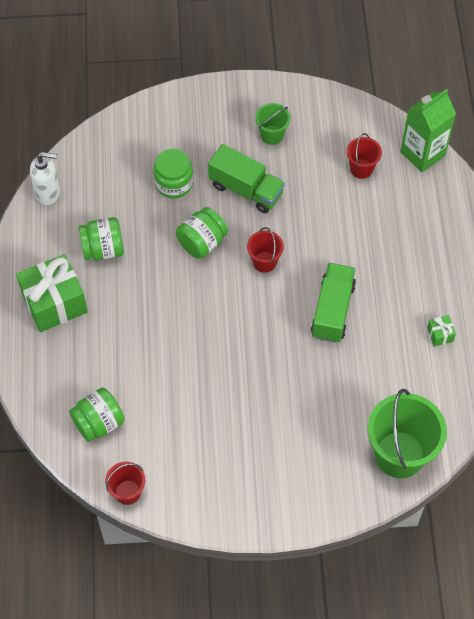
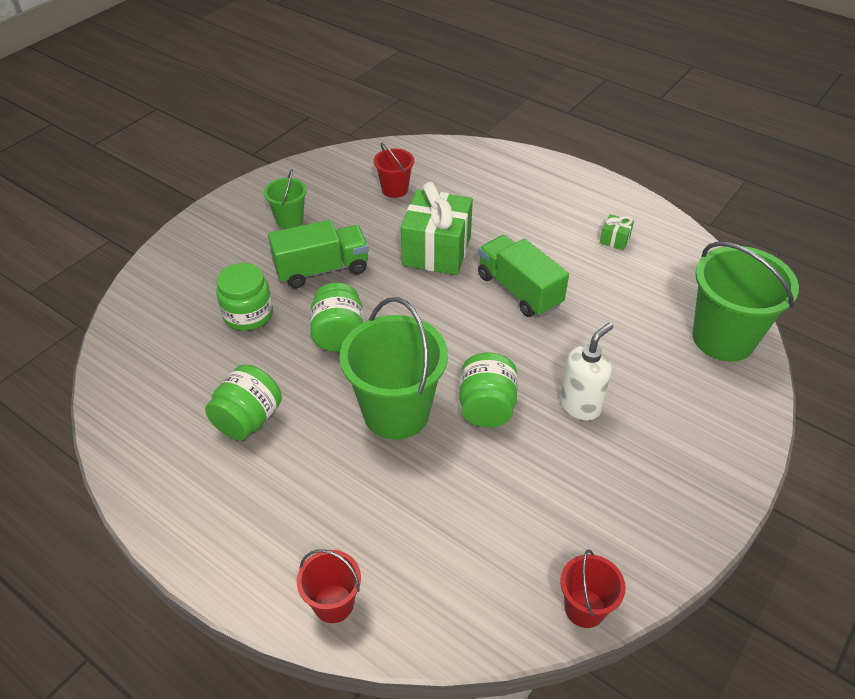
camera: 50 degrees left, 15 degrees down
(48, 193) = (121, 423): white soap dispenser -> white soap dispenser (580, 406)
(54, 303) = (259, 511): green gift -> green gift (436, 251)
(99, 423) = (462, 574): green jar -> green jar (486, 407)
(172, 316) = (396, 412): none -> green bucket
(264, 262) = (414, 304): red bucket -> red bucket (333, 603)
(422, 153) = (424, 150): green carton -> none

